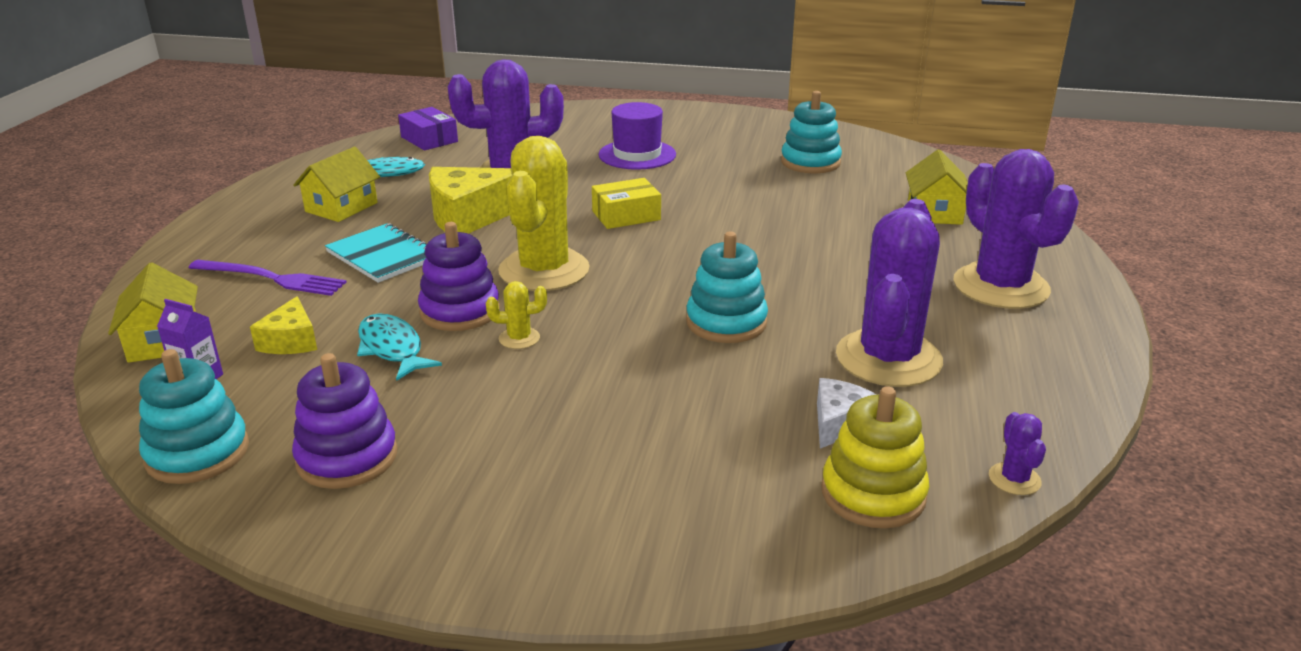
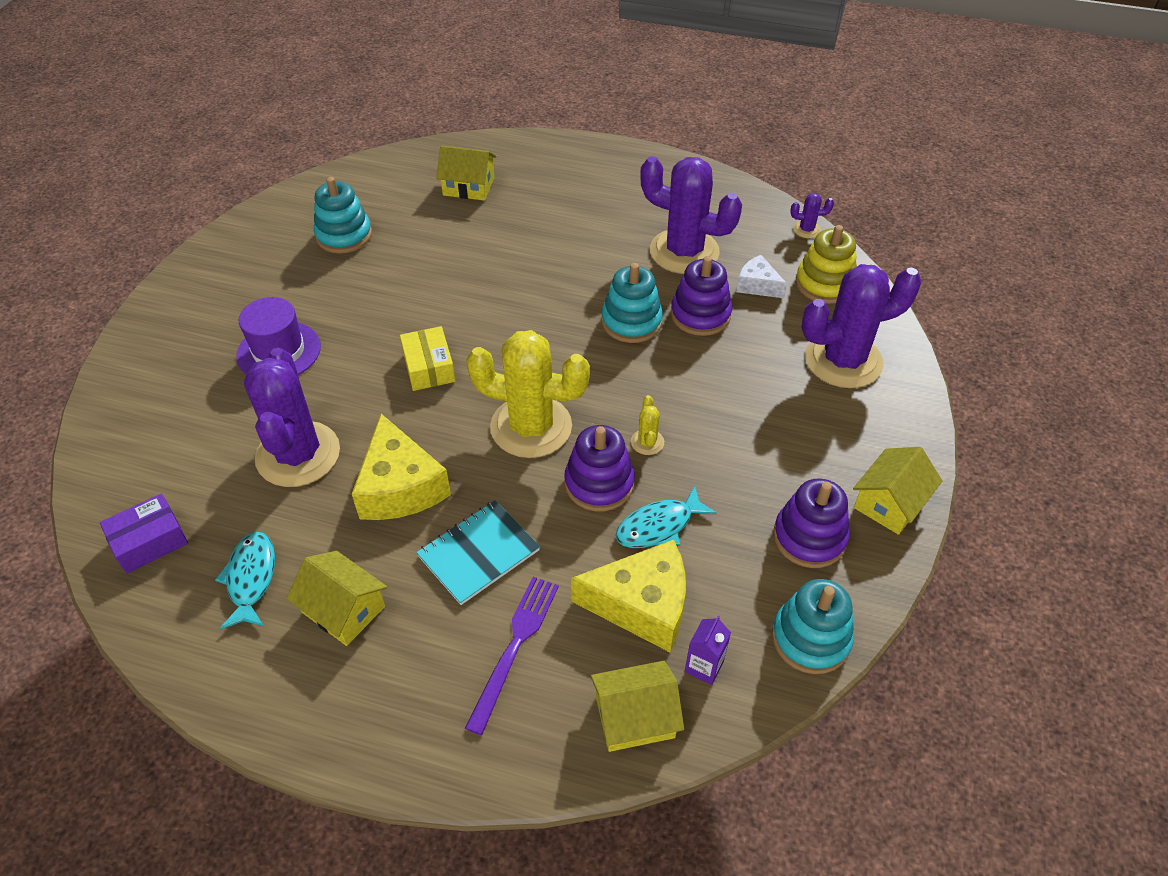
camera: 85 degrees left, 20 degrees up
(291, 341) = (642, 605): yellow cheese -> yellow cheese, size x1.80
(389, 538) = (890, 503): none -> yellow house
(755, 373) = (700, 315): none -> purple stacking toy
(1000, 287) = (594, 183): purple cactus -> purple cactus (843, 360)

